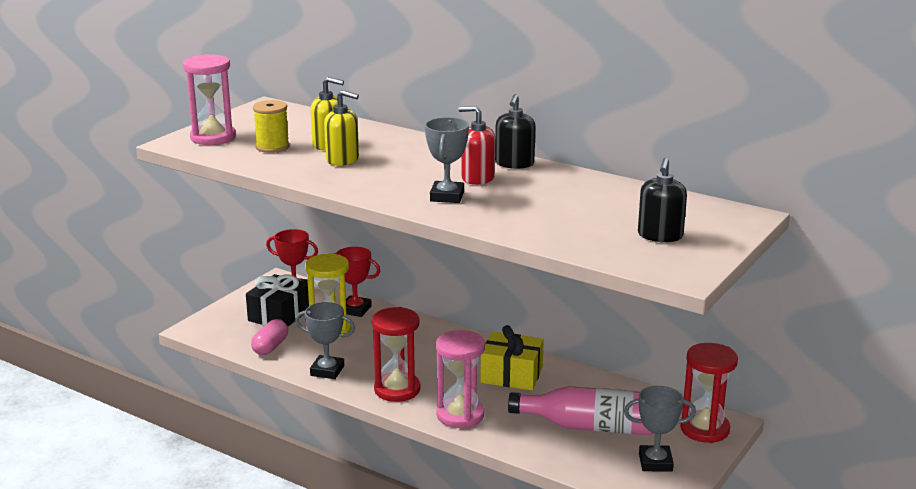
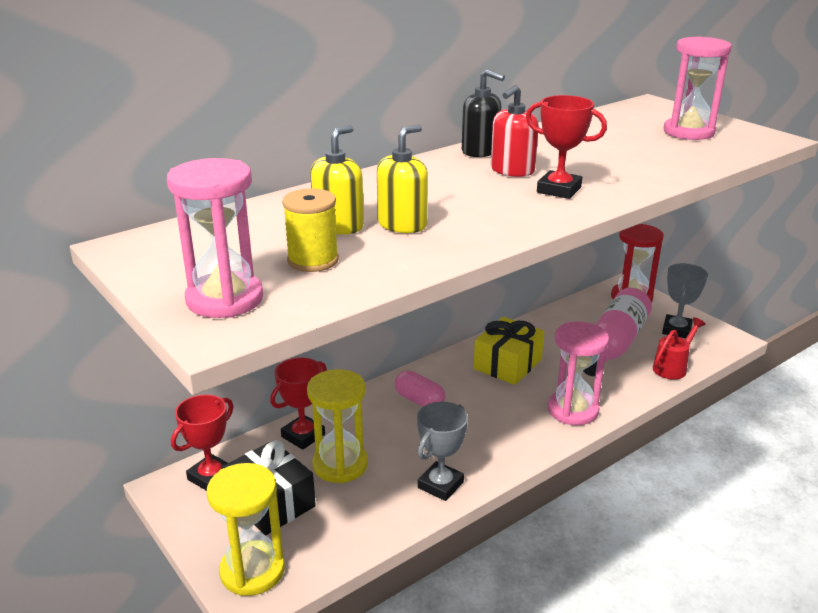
camera: 70 degrees left, 5 degrees up
(216, 324) = (252, 571): none -> yellow hourglass
(270, 347) = (353, 525): pink capsule -> pink capsule (419, 401)
(397, 389) = (506, 440): red hourglass -> none
(447, 196) = (559, 190): grey trophy -> red trophy
(574, 464) = (673, 367): none -> red watering can
(660, 236) = (688, 132): black soap dispenser -> pink hourglass

